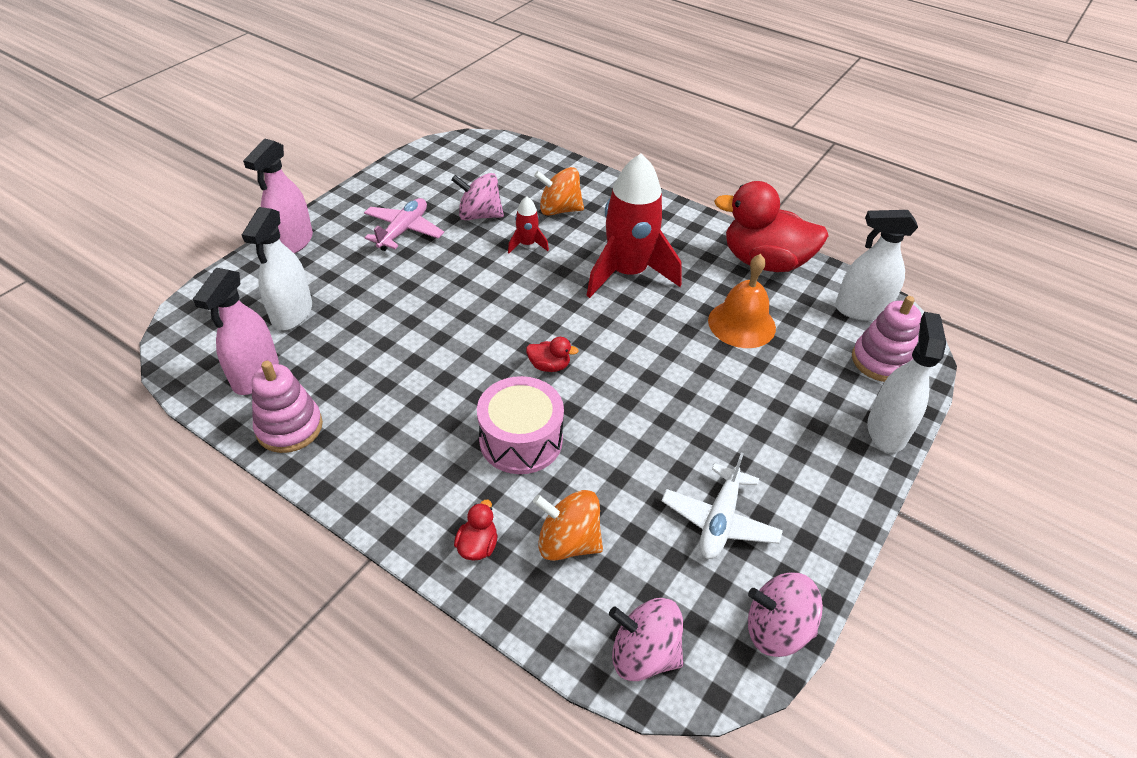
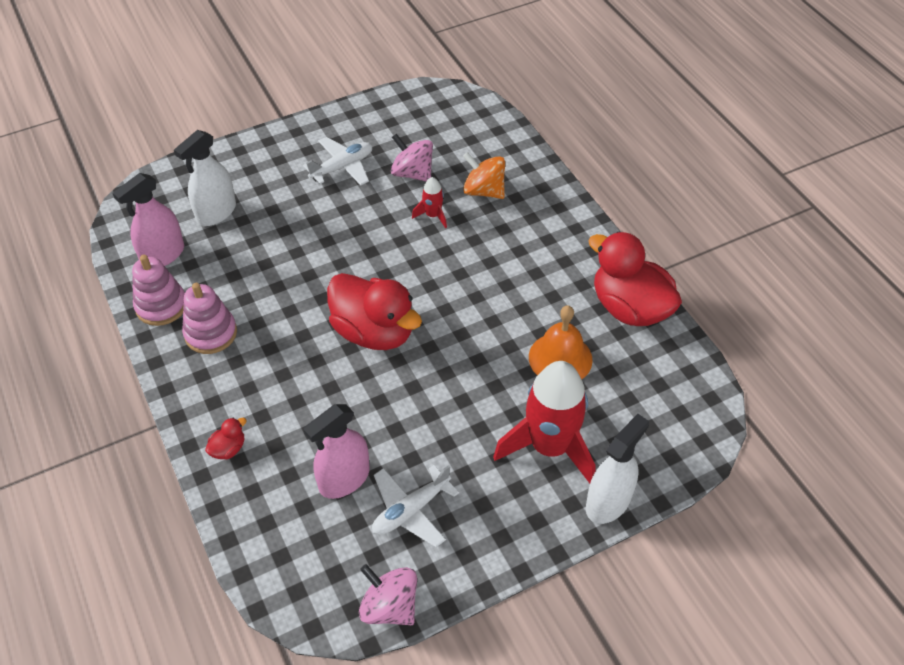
camera: 30 degrees right, 5 degrees up
(293, 242) = (252, 149): pink spray bottle -> pink spray bottle (344, 479)
(403, 231) = (342, 167): pink plane -> white plane
(521, 440) = (311, 383): pink drum -> none
(549, 366) = (374, 332): red duck -> red duck, size x2.46
(568, 542) = (290, 475): orange spinning top -> none
(627, 273) = (498, 273): red rocket -> red rocket (549, 447)
(644, 653) = (285, 576): pink spinning top -> none
(861, 310) = (682, 388): white spray bottle -> none
(880, 361) = (657, 441): pink stacking toy -> pink stacking toy (211, 333)

